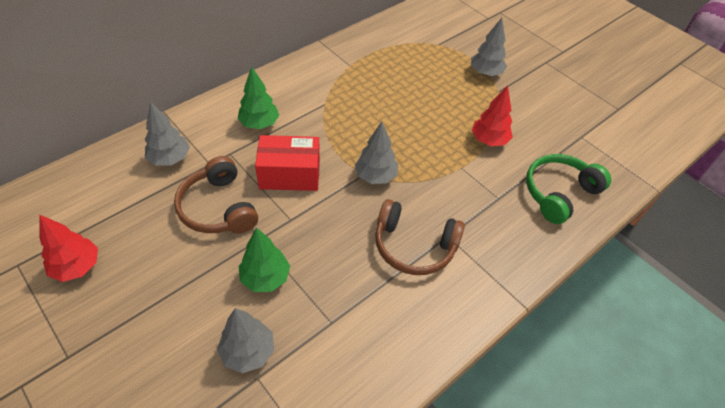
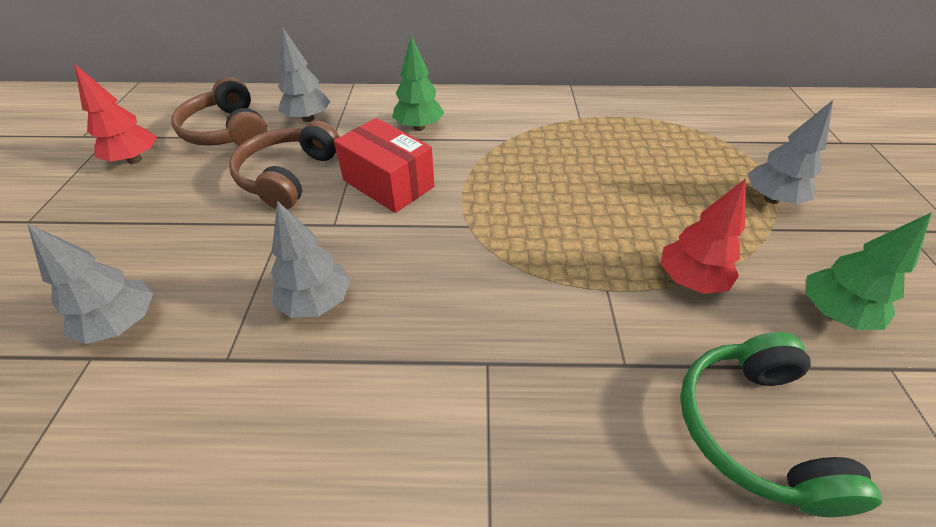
camera: 45 degrees right, 5 degrees down
(265, 278) = (237, 263): green tree -> green tree (833, 313)
(375, 176) = (477, 235): grey tree -> grey tree (316, 302)
(414, 246) = (426, 343): brown headphones -> brown headphones (228, 131)
(559, 193) = (752, 429): green headphones -> green headphones turned 90 degrees counterclockwise

